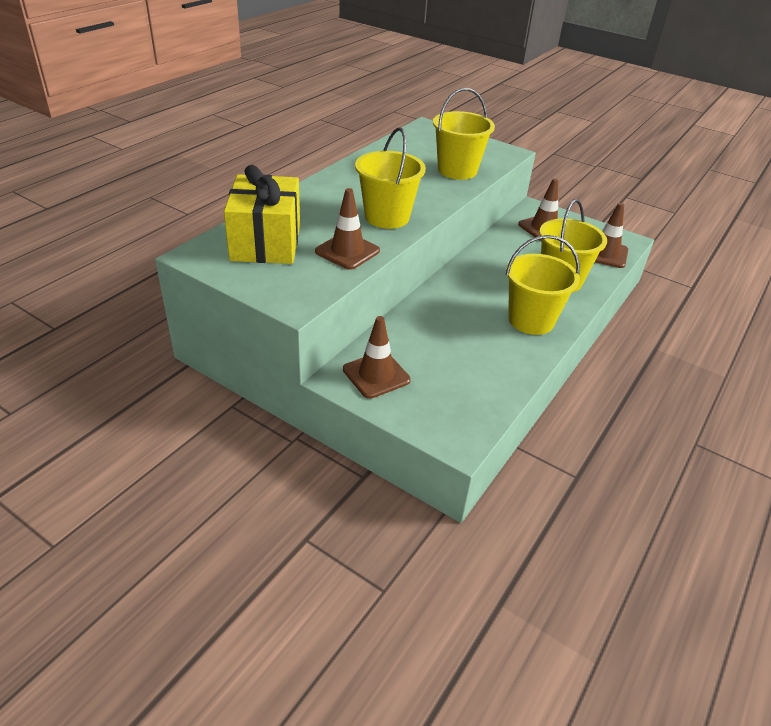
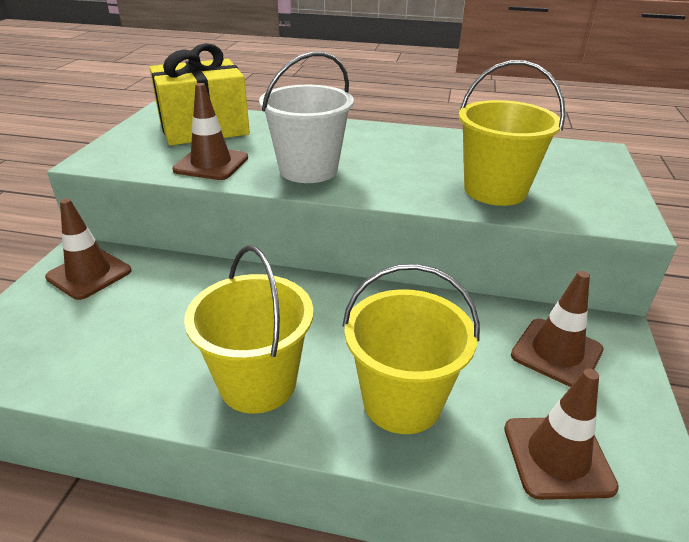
camera: 70 degrees right, 5 degrees down
(387, 217) = (308, 170): yellow bucket -> white bucket

